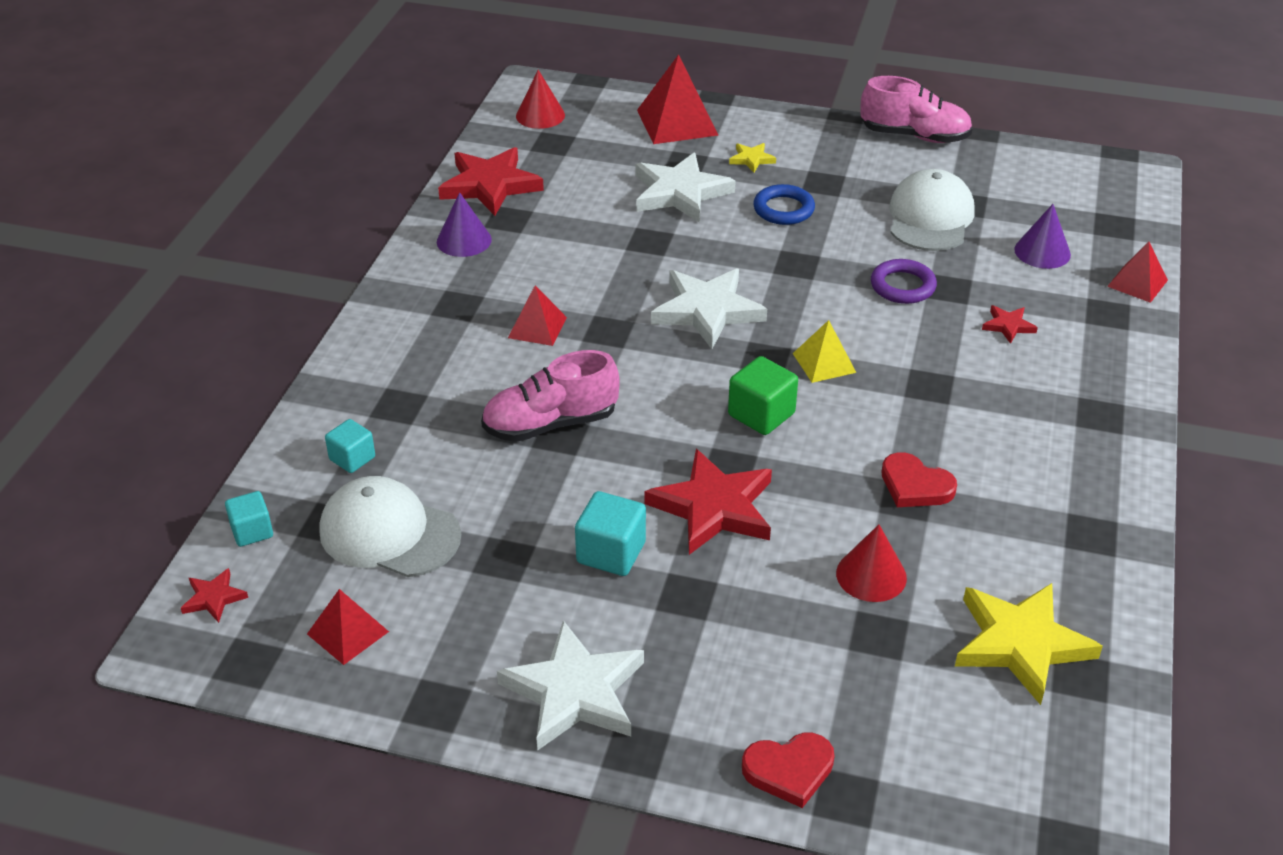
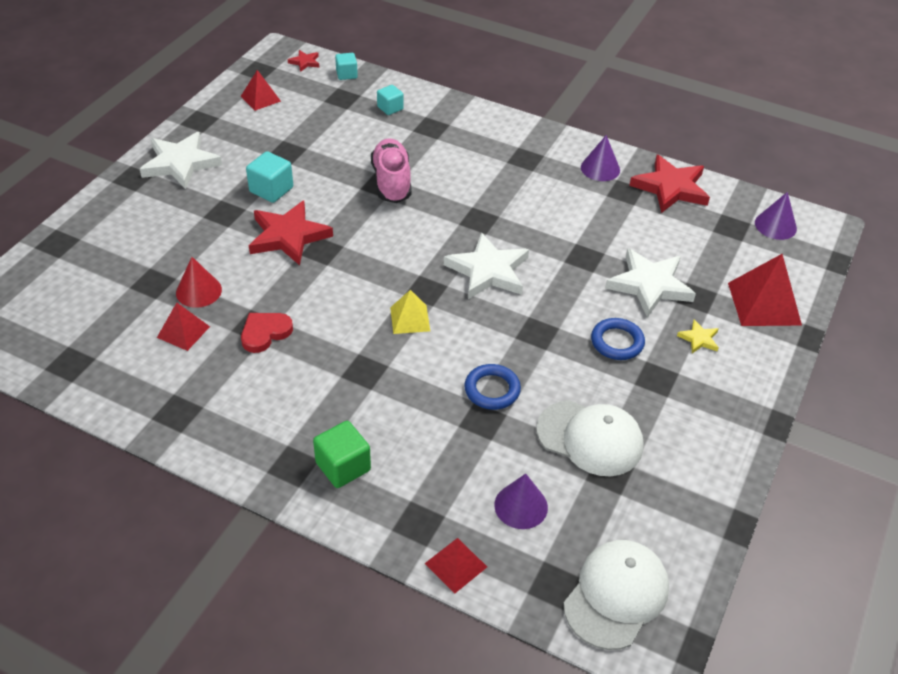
camera: 100 degrees right, 5 degrees up
(389, 533) = (325, 116): white cap -> white cap (616, 595)
(537, 327) = (491, 189): red pyramid -> red pyramid (183, 332)
(540, 115) = (775, 225): red cone -> purple cone
(761, 414) = (365, 275): green cube -> green cube (343, 466)
(789, 770) = (85, 226): red heart -> none
(902, 286) = (492, 390): purple ring -> blue ring
(914, 136) = (736, 468): pink shoe -> none
(1008, 326) = (421, 443): red star -> none
(1021, 643) = (109, 343): yellow star -> none

